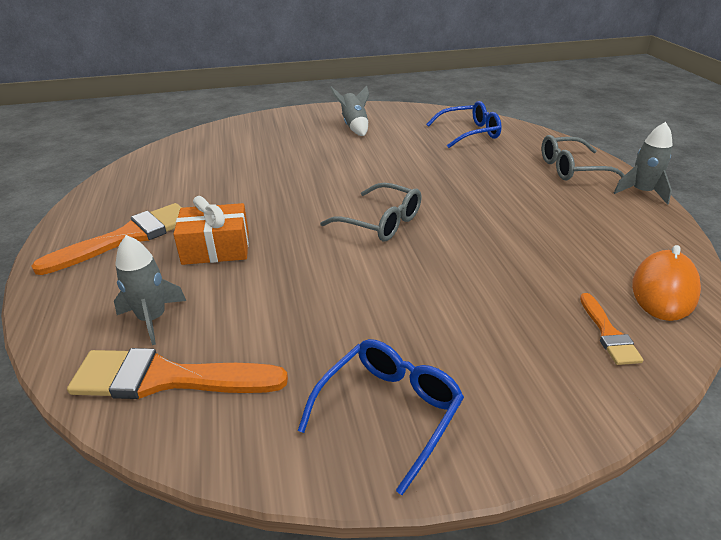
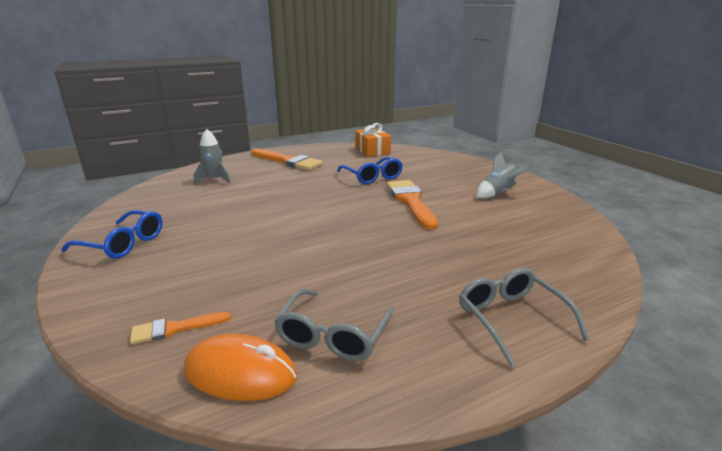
camera: 75 degrees right, 10 degrees down
(166, 378) = (168, 191): orange brush -> orange brush (410, 201)
(216, 248) = (281, 181): orange gift -> orange gift (372, 151)
(381, 222) = (329, 221): grey glasses -> grey glasses (333, 335)
(469, 133) = (548, 247): blue glasses -> blue glasses (372, 177)
(642, 192) = (482, 381): grey rocket -> none

